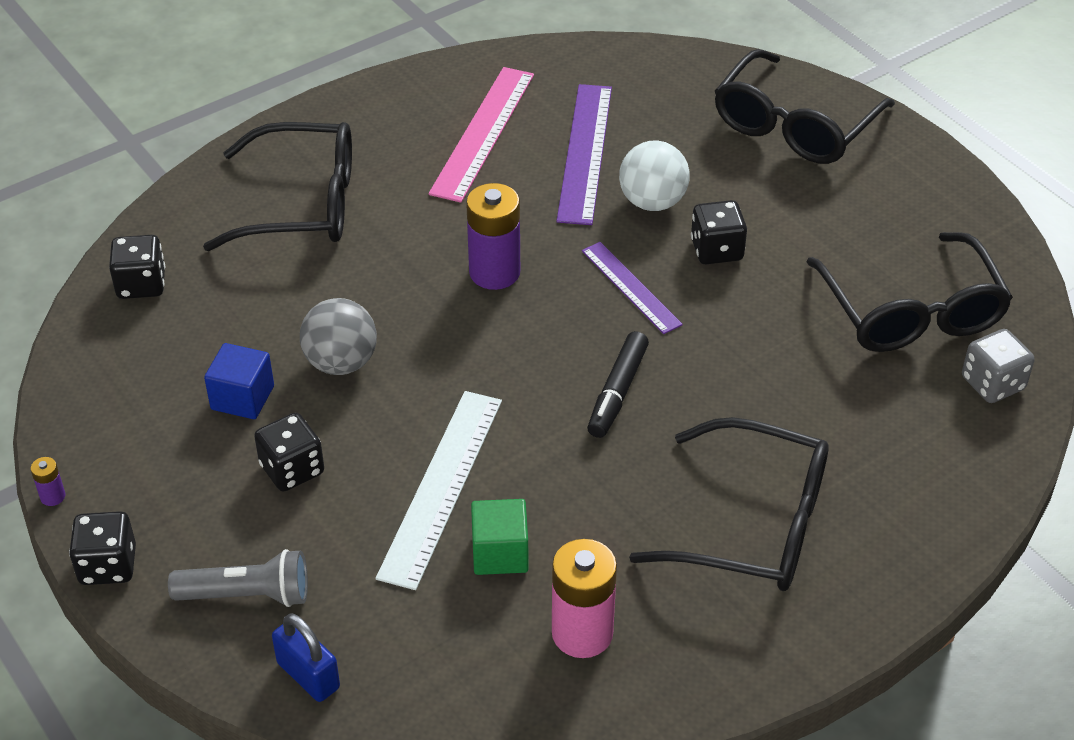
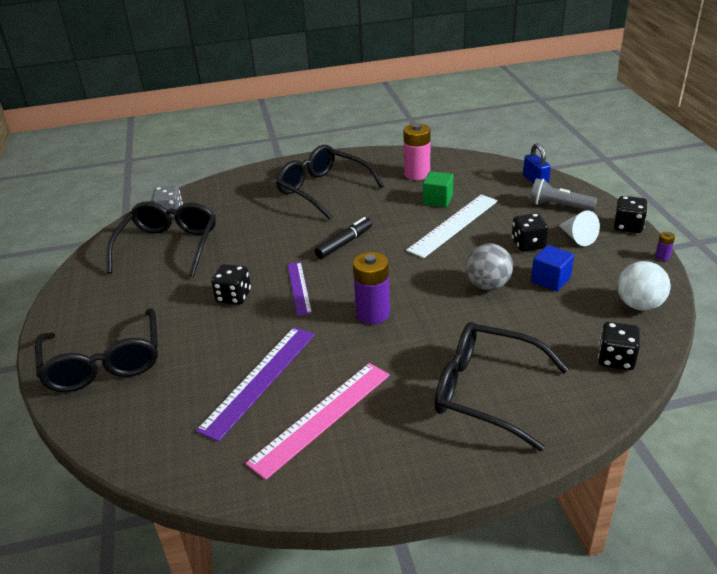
camera: 155 degrees left, 10 degrees down
(204, 509) = (577, 237): none -> white cone
(652, 202) = (244, 333): white ball -> white ball (639, 305)
(794, 126) = (104, 363): black glasses -> black glasses turned 105 degrees clockwise

